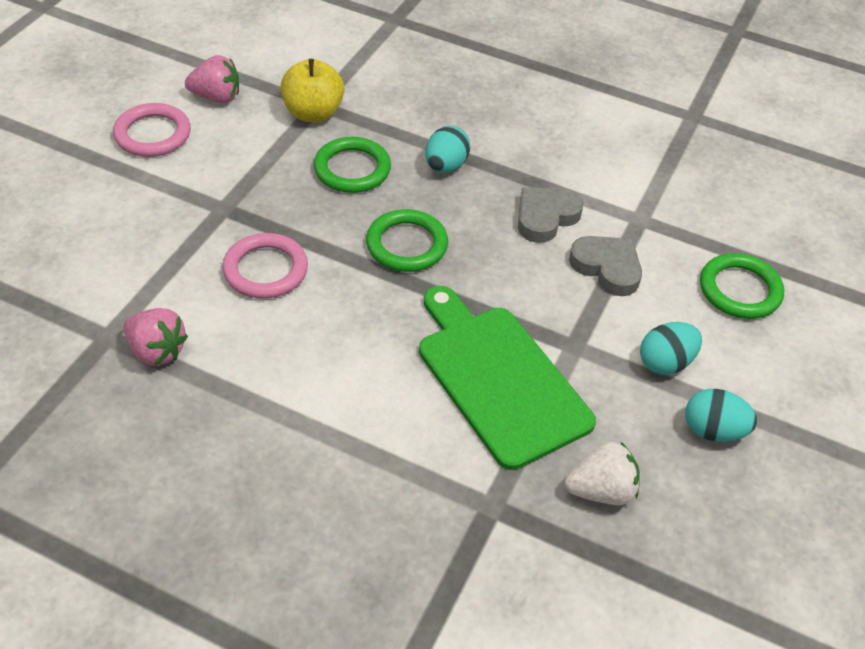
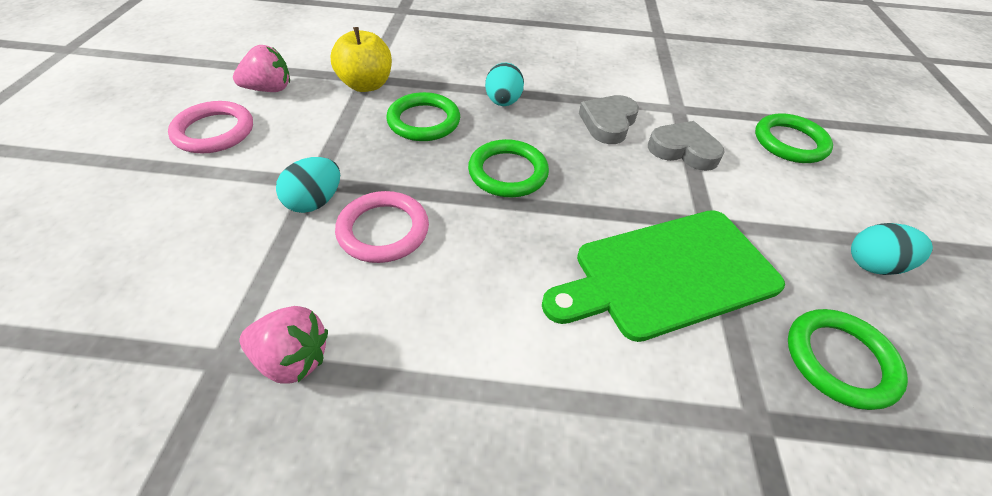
camera: 20 degrees left, 0 degrees up
(499, 379) = (668, 274): green cutting board -> green cutting board turned 60 degrees counterclockwise
(601, 490) = (839, 360): white strawberry -> green ring
(665, 362) = (788, 215): turquoise egg -> turquoise egg (315, 202)

